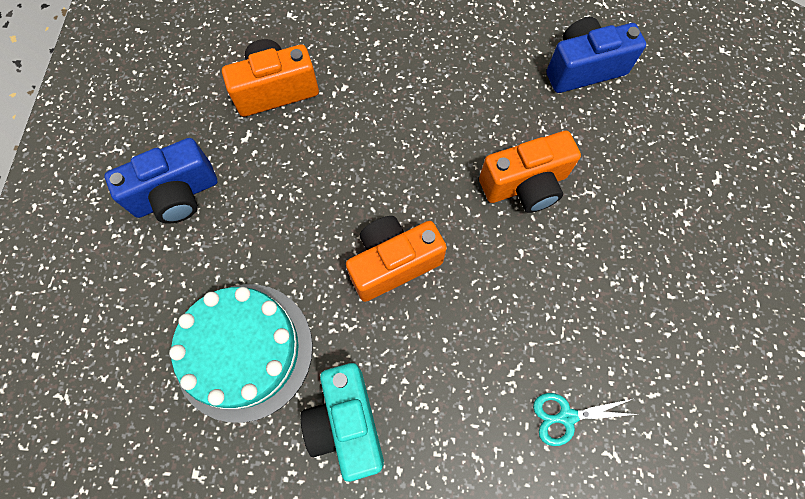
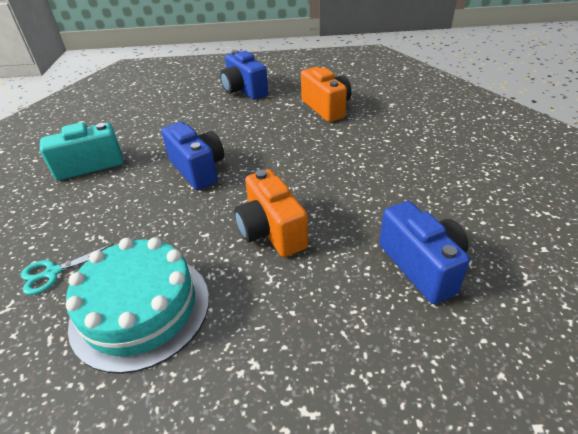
camera: 85 degrees right, 30 degrees down
(244, 350) = (145, 124): turquoise cake -> turquoise cake (140, 309)
(393, 263) = (198, 169): orange camera -> blue camera
(567, 416) = (53, 272): turquoise scissors -> turquoise scissors turned 105 degrees counterclockwise

